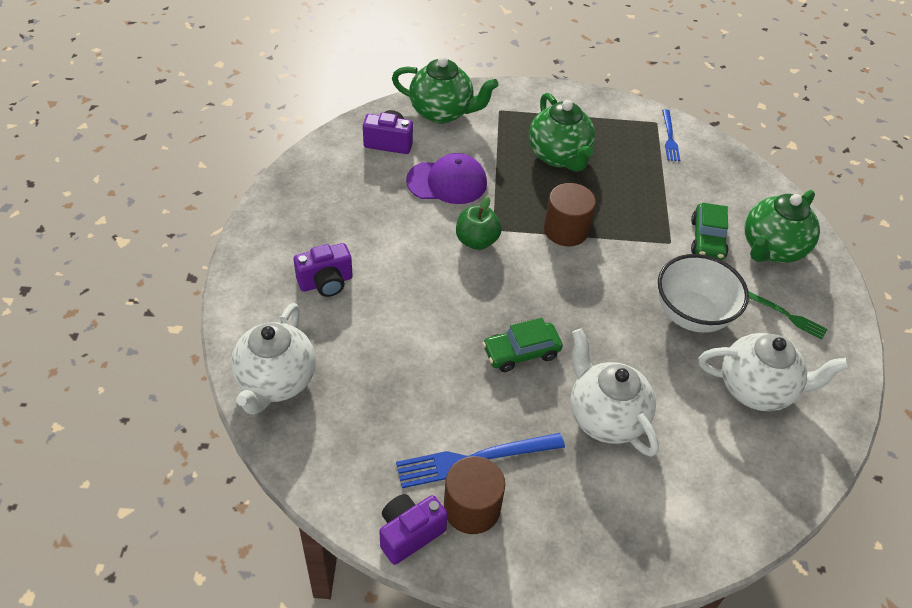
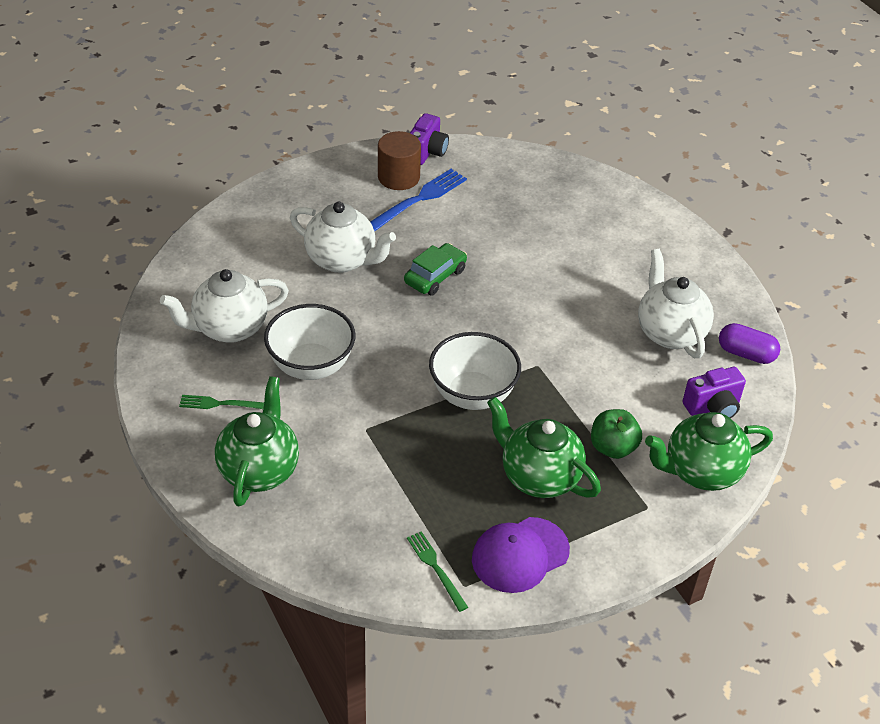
camera: 150 degrees right, 5 degrees down
(276, 381) = (588, 189): white teapot -> white teapot (670, 332)
(319, 164) = (746, 354): none -> purple capsule
(326, 282) = (626, 261): purple camera -> none
(447, 182) = (619, 391): purple cap -> purple cap (520, 555)
(476, 241) = (542, 347): green apple -> green apple (613, 448)
(566, 230) = (472, 395): brown cylinder -> white bowl
(669, 137) = (436, 568): blue fork -> green fork
(707, 239) = (330, 450): green car -> none

